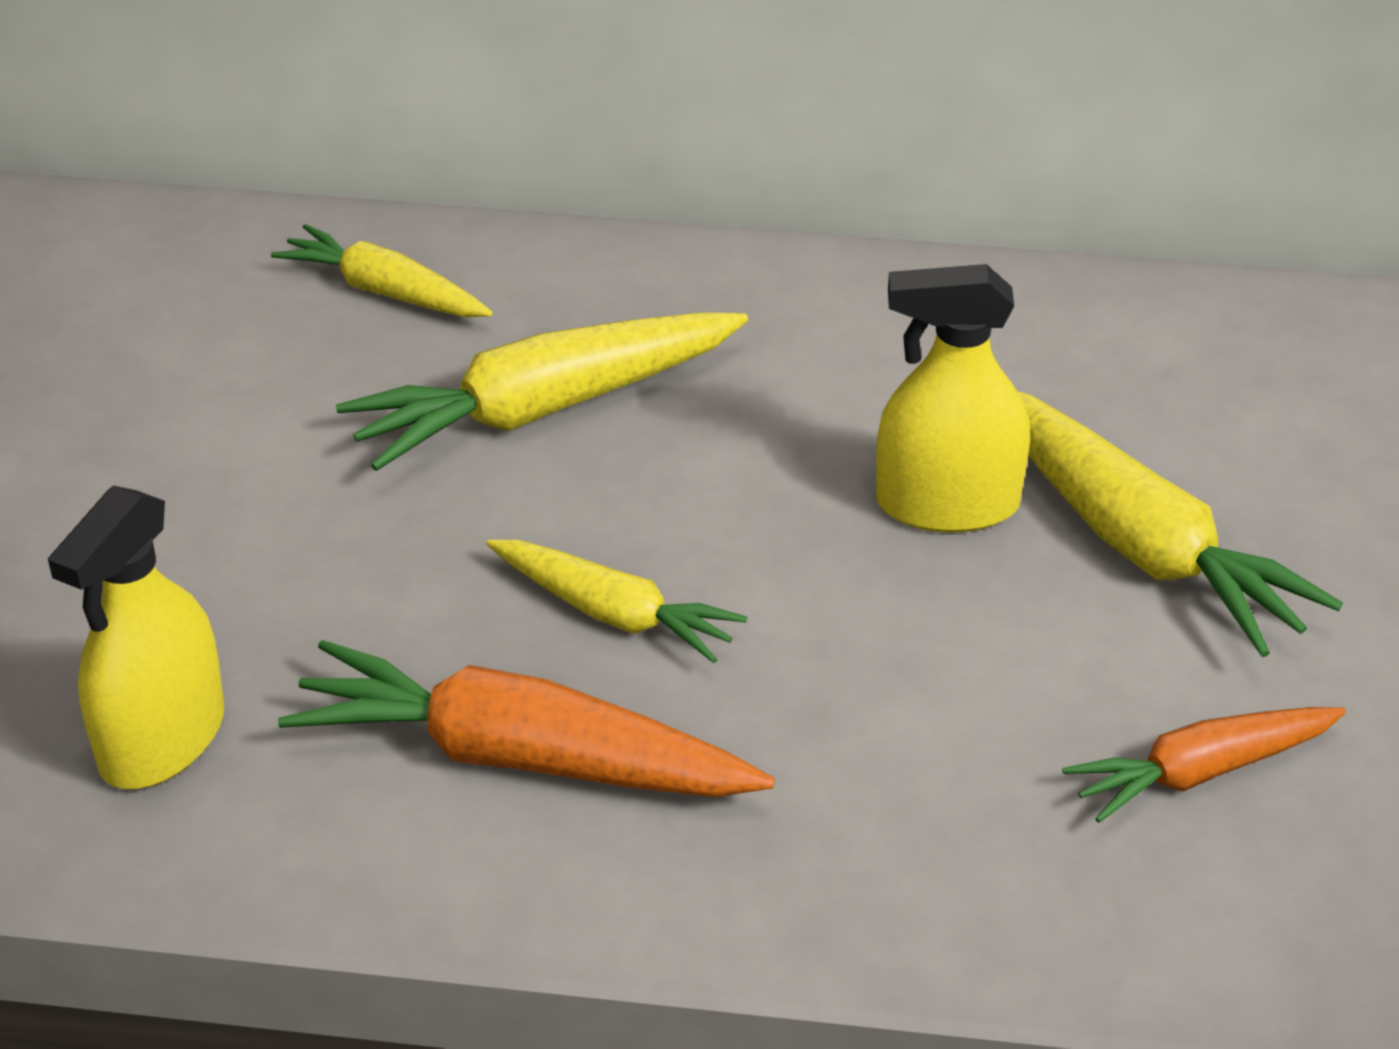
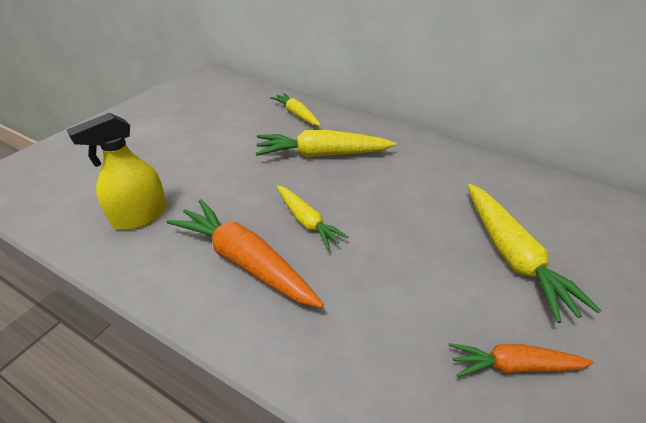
camera: 20 degrees right, 0 degrees up
(947, 504) = (441, 220): yellow spray bottle -> none

